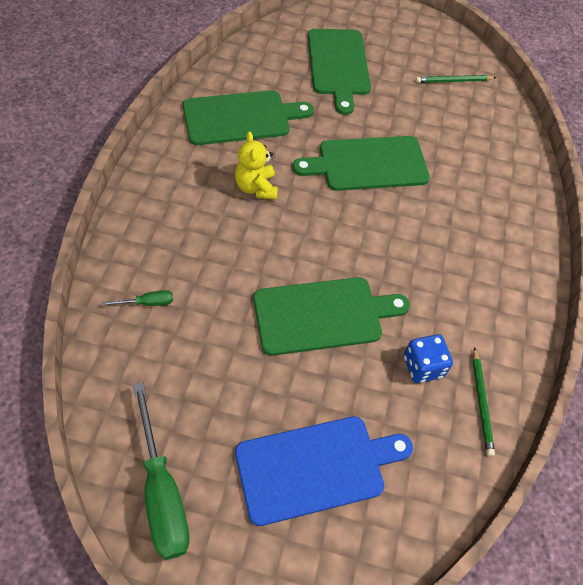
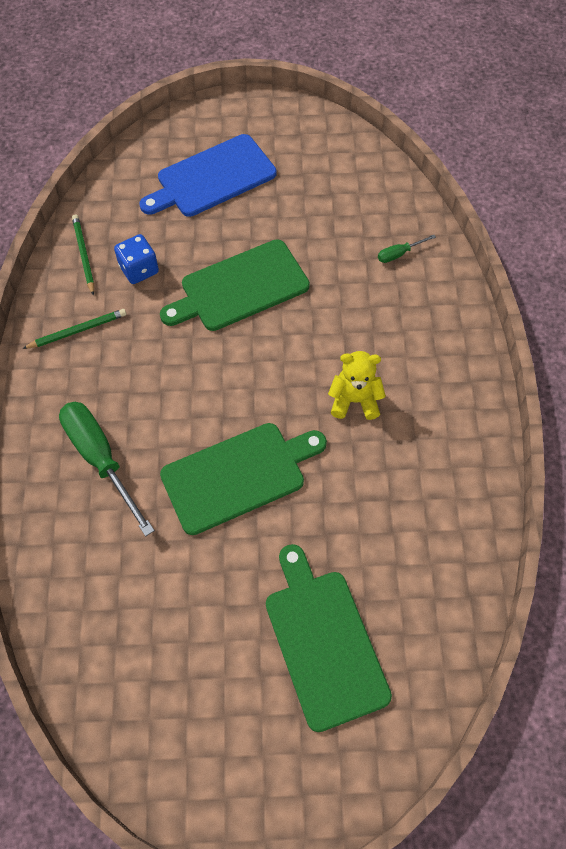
camera: 170 degrees right, 5 degrees up
(162, 492) = (317, 138): green screwdriver -> green screwdriver (100, 459)
(241, 118) = (414, 493): green cutting board -> none
(256, 188) = (354, 400): yellow teddy bear -> yellow teddy bear turned 60 degrees counterclockwise
(453, 81) = (146, 675): green pencil -> green pencil (77, 330)

